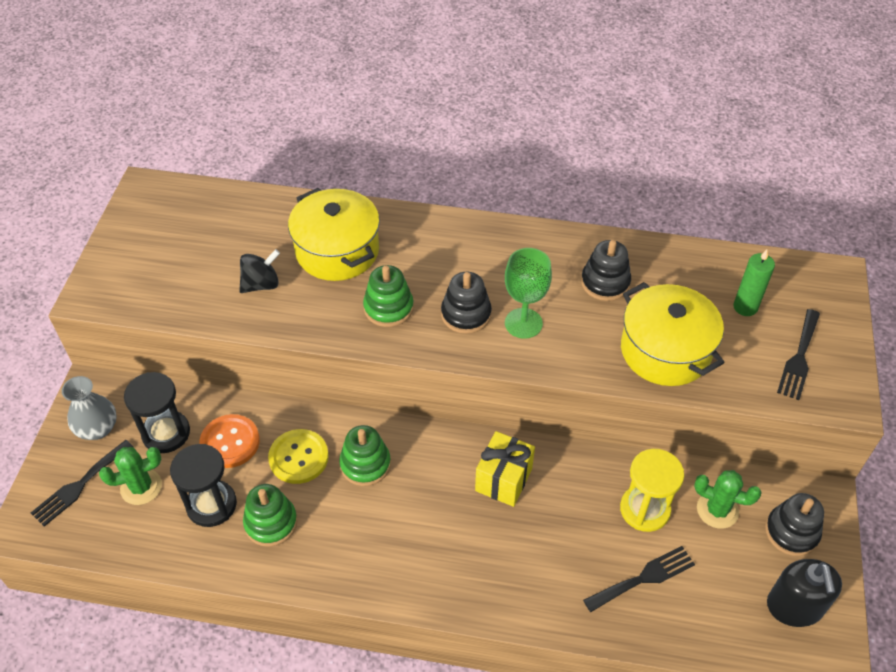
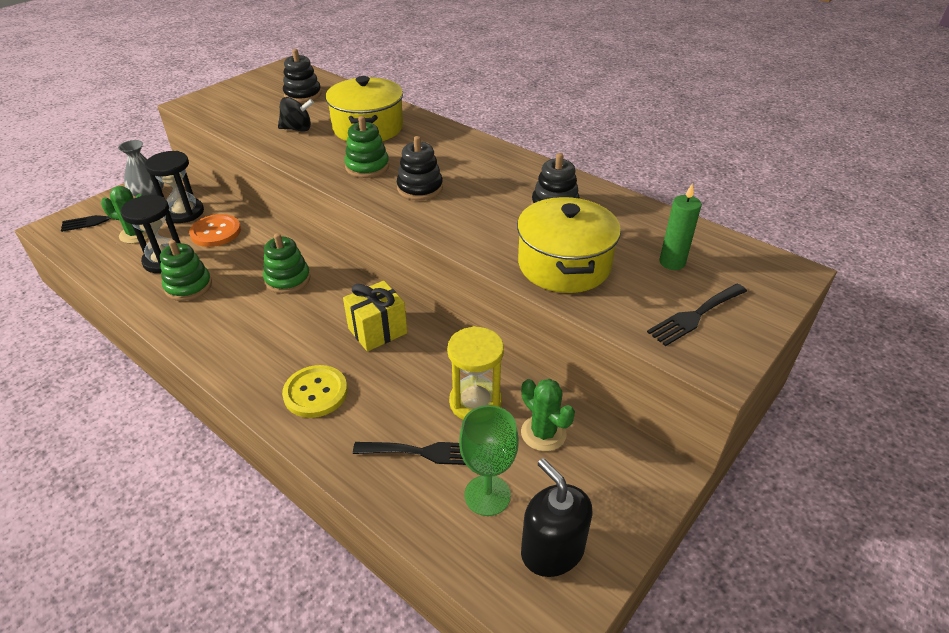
camera: 30 degrees right, 10 degrees down
(298, 457) = (248, 257): yellow button -> yellow button (315, 393)
(523, 323) = (459, 207): green goblet -> green goblet (487, 495)
(791, 532) = (604, 485): black stacking toy -> black stacking toy (303, 95)
(794, 606) = (552, 550): black soap dispenser -> black soap dispenser turned 120 degrees clockwise

